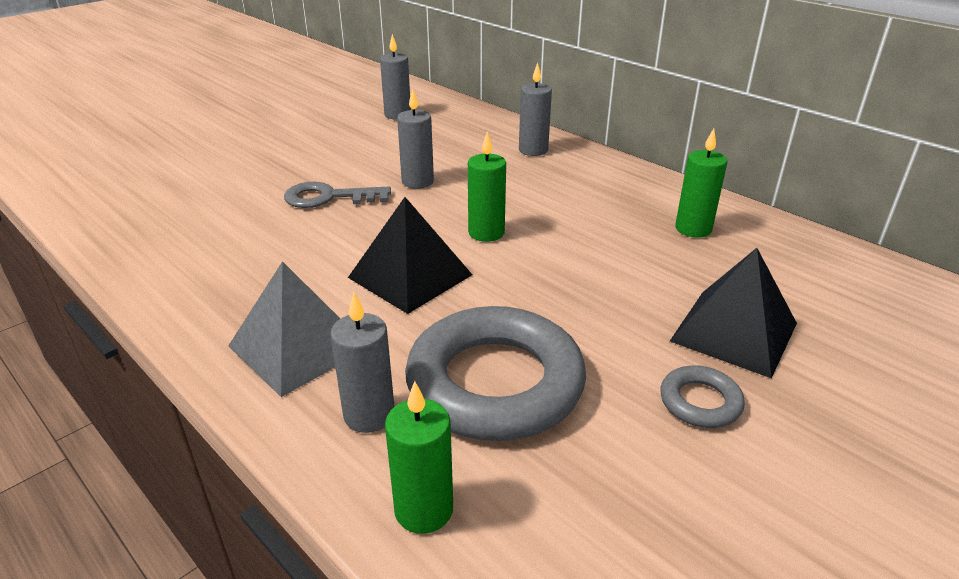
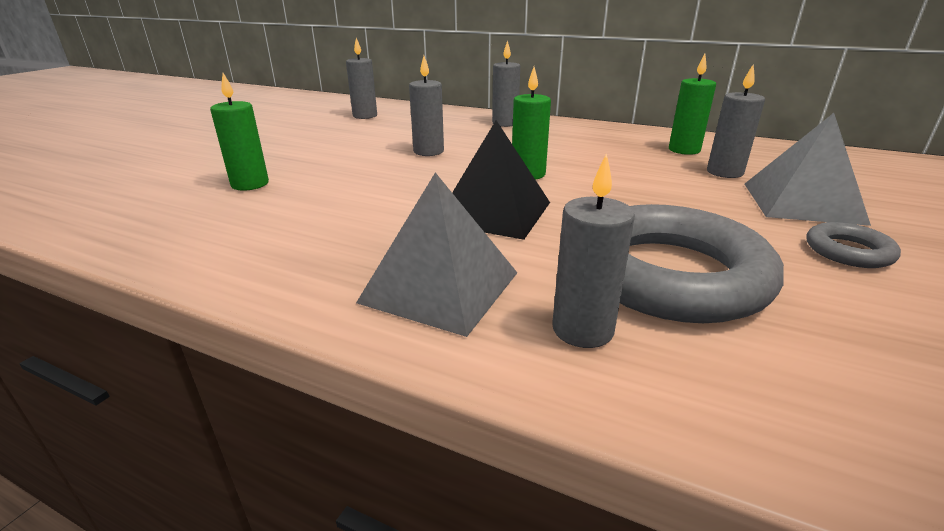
camera: 20 degrees left, 5 degrees down
(329, 197) = (354, 171): grey key -> none
(423, 510) = (747, 405): green candle -> green candle (250, 184)
(700, 272) = (724, 172): none -> grey candle
(734, 331) = (801, 202): black pyramid -> grey pyramid

